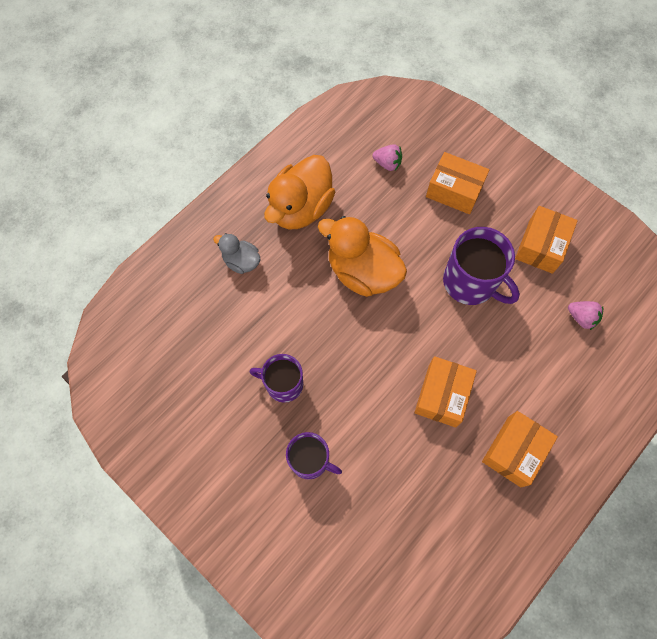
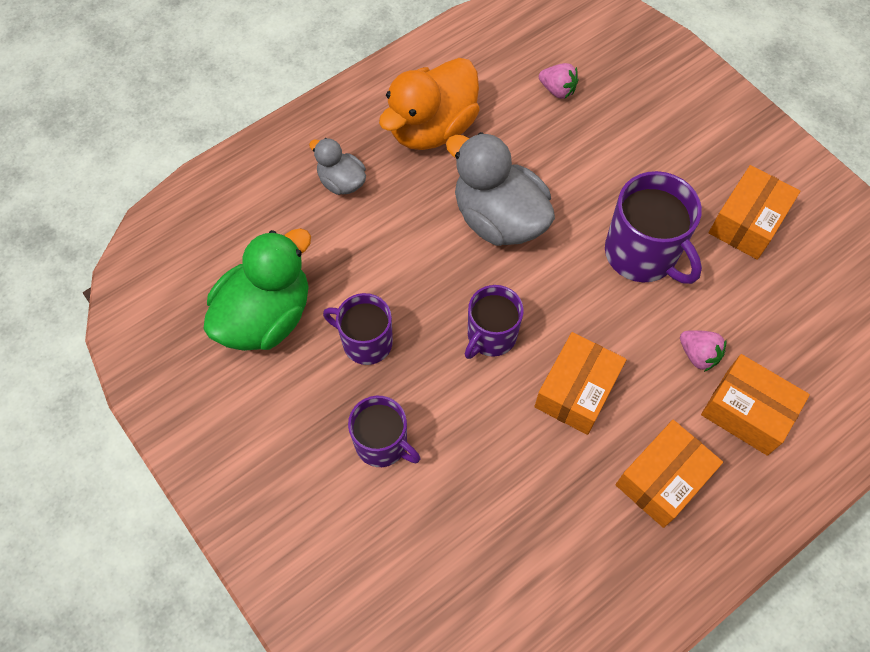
camera: 10 degrees right, 5 degrees down
(205, 377) = (266, 316): none -> green duck
(362, 272) = (498, 219): orange duck -> grey duck
(373, 364) = (491, 336): none -> purple mug
(454, 190) = (641, 136): orange box -> orange box (747, 412)
(581, 318) = (787, 322): pink strawberry -> pink strawberry (698, 355)

